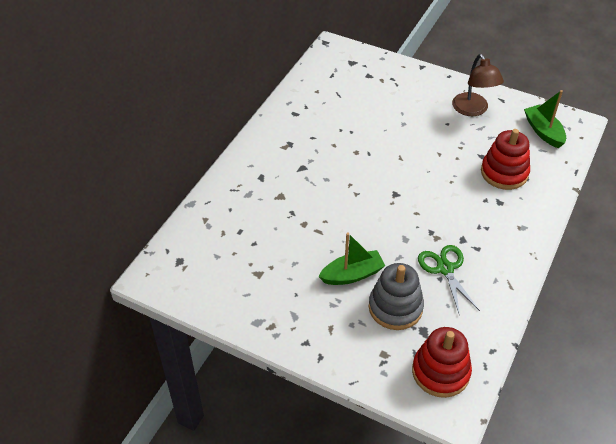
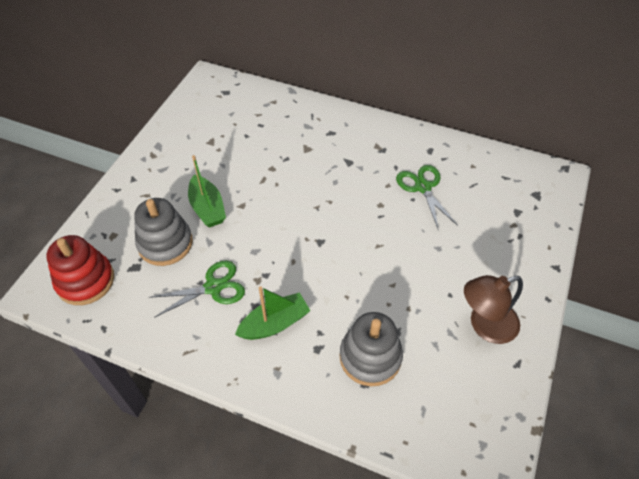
camera: 85 degrees right, 5 degrees up
(338, 123) = (423, 187): none -> green scissors
(504, 173) = (370, 357): red stacking toy -> grey stacking toy
(543, 131) = (462, 416): green boat -> green boat (274, 323)

